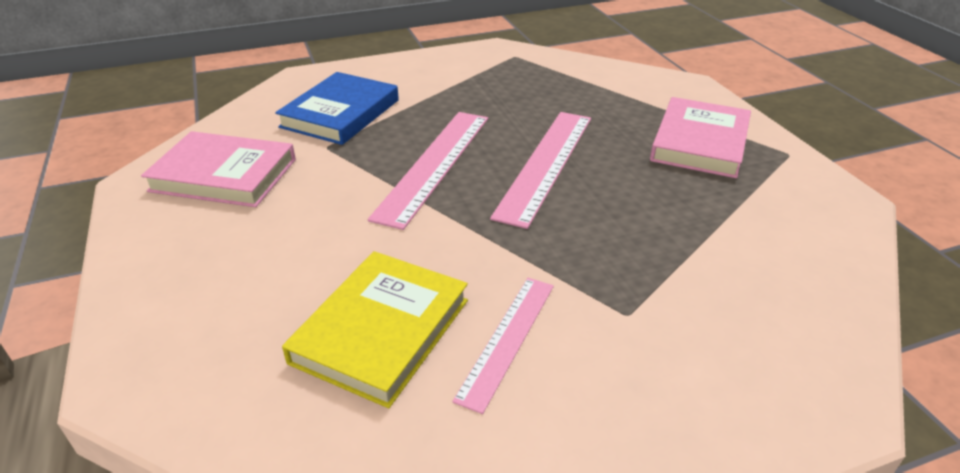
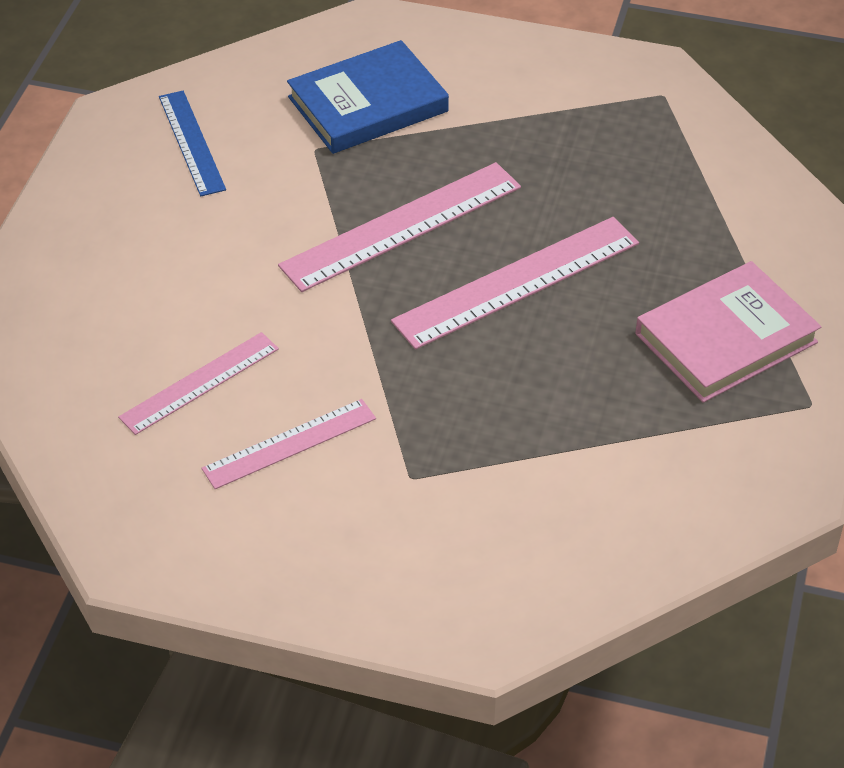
camera: 35 degrees right, 10 degrees up
(224, 175) = (191, 142): pink book -> blue ruler
(381, 331) = (199, 383): yellow book -> pink ruler

